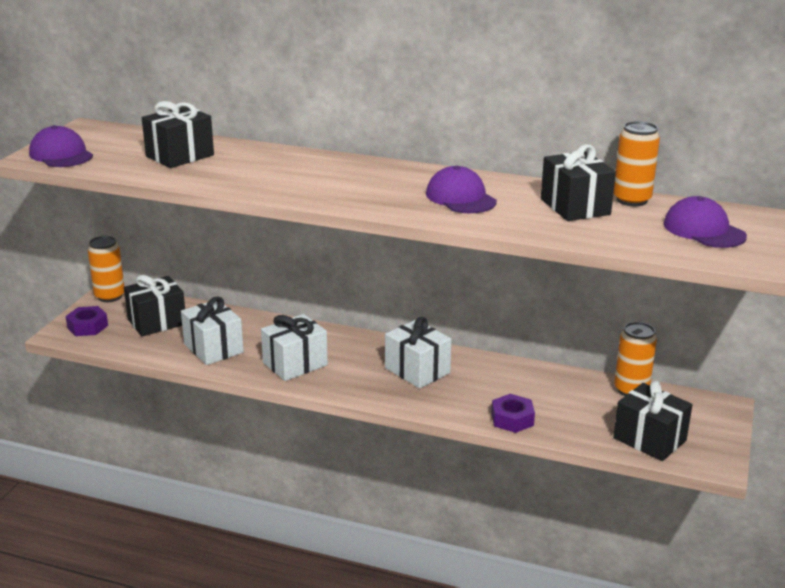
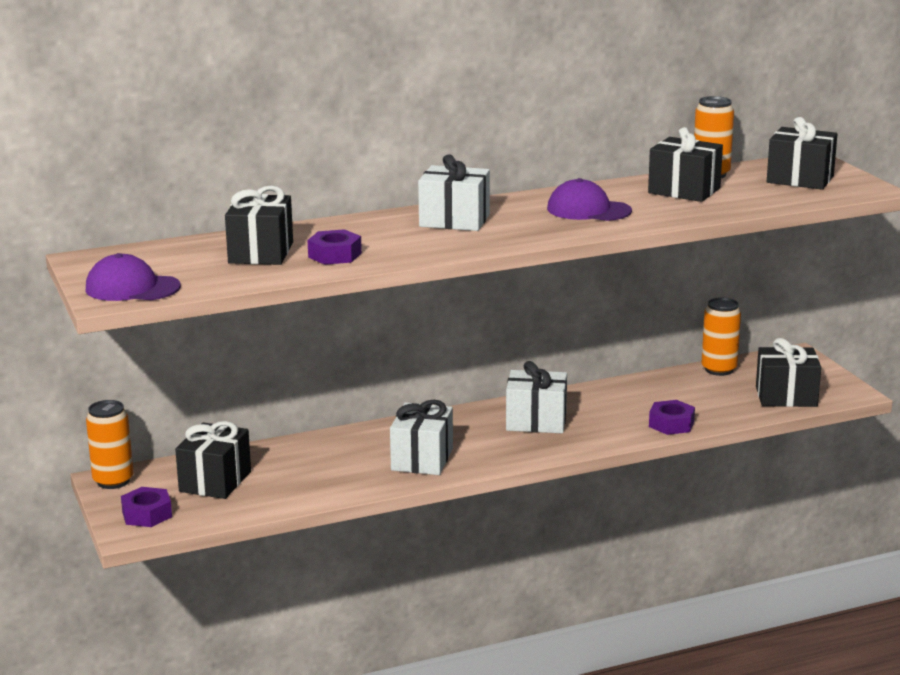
camera: 40 degrees left, 5 degrees down
(213, 348) = (320, 479): white gift -> white gift (454, 220)
(215, 173) = (334, 255): none -> purple nut
(704, 230) = (800, 179): purple cap -> black gift

